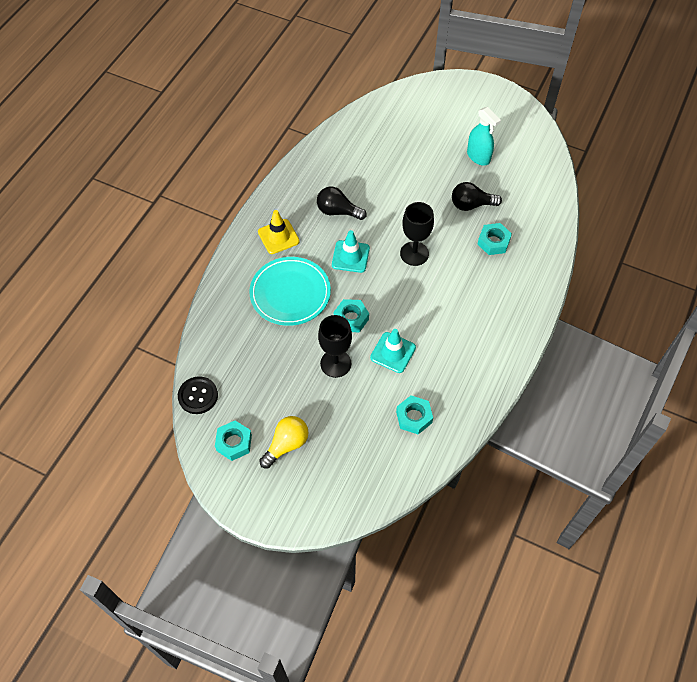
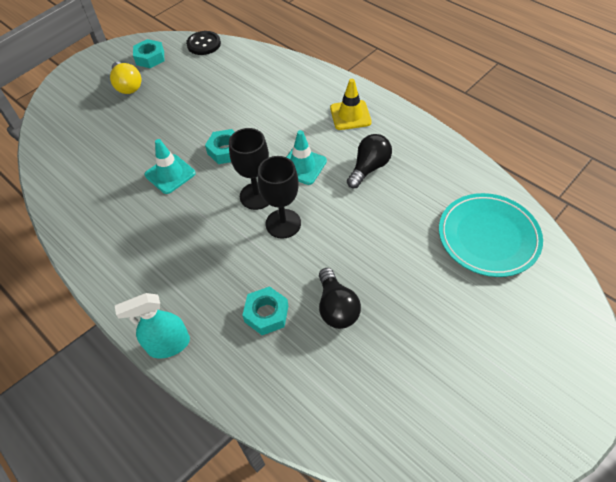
camera: 110 degrees right, 5 degrees down
(290, 293) = (277, 112): turquoise plate -> turquoise plate (488, 237)
(335, 363) = (183, 130): black goblet -> black goblet (256, 196)
(414, 417) = (94, 173): turquoise nut -> none
(471, 205) = (336, 307): black light bulb -> black light bulb turned 150 degrees clockwise
(478, 157) = (422, 346): turquoise spray bottle -> turquoise spray bottle (168, 345)

